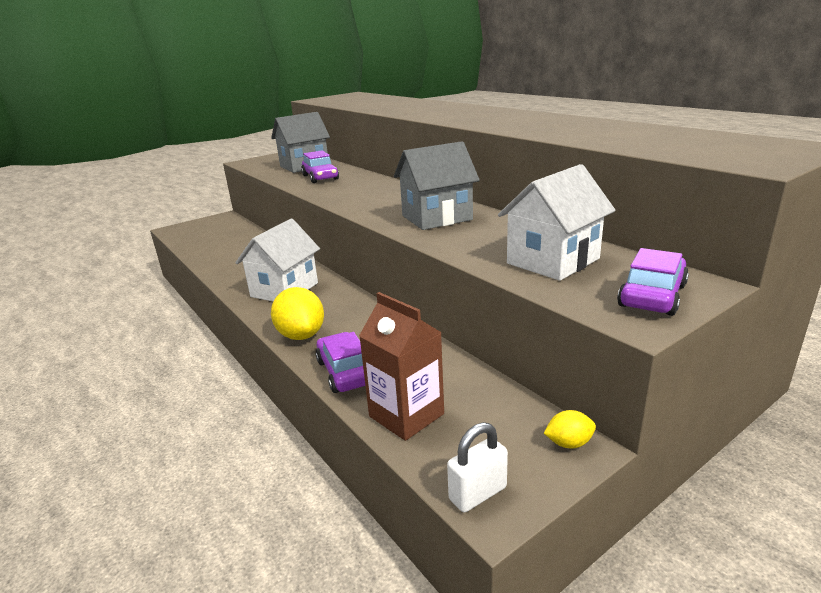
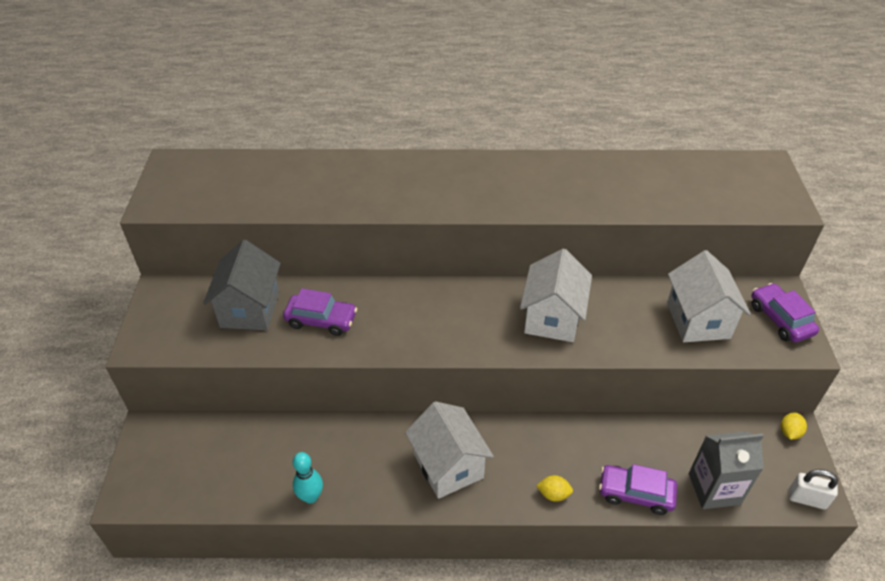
camera: 55 degrees left, 20 degrees up
(213, 263) = (311, 497): none -> turquoise bowling pin
(301, 335) = (553, 494): yellow lemon -> yellow lemon, size x0.52
(406, 415) = (714, 489): brown carton -> grey carton
(436, 218) = (552, 318): grey house -> white house
(478, 493) = (806, 499): white padlock -> white padlock turned 75 degrees counterclockwise

